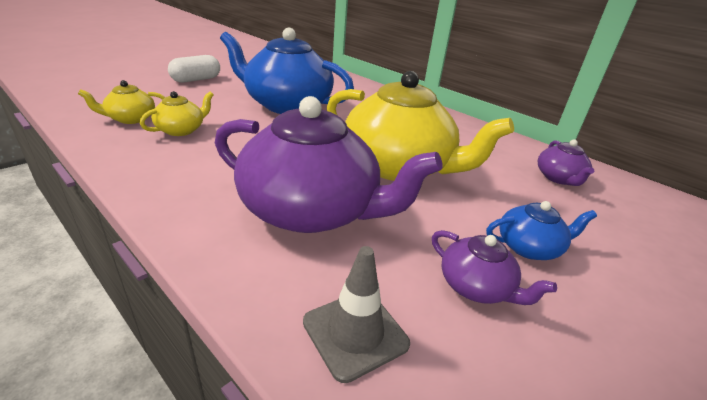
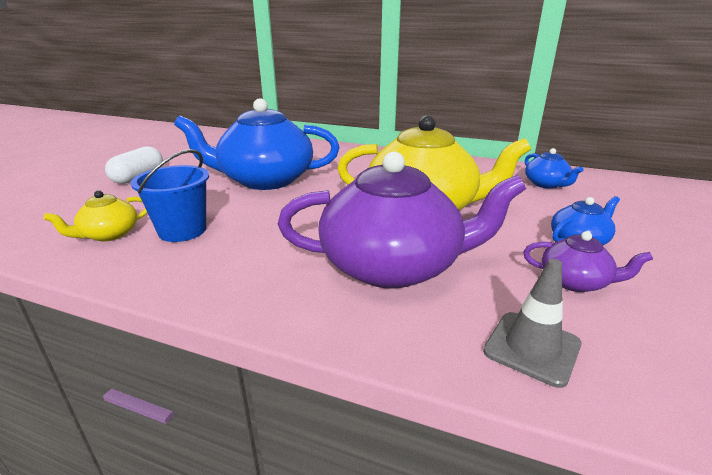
camera: 20 degrees left, 5 degrees down
(181, 130) = (182, 230): yellow teapot -> blue bucket
(559, 178) = (546, 184): purple teapot -> blue teapot

